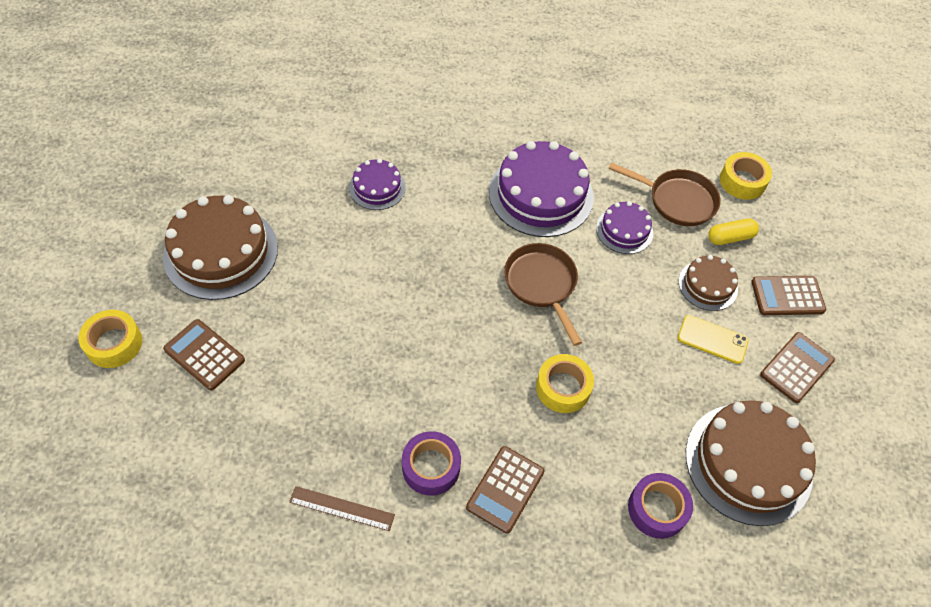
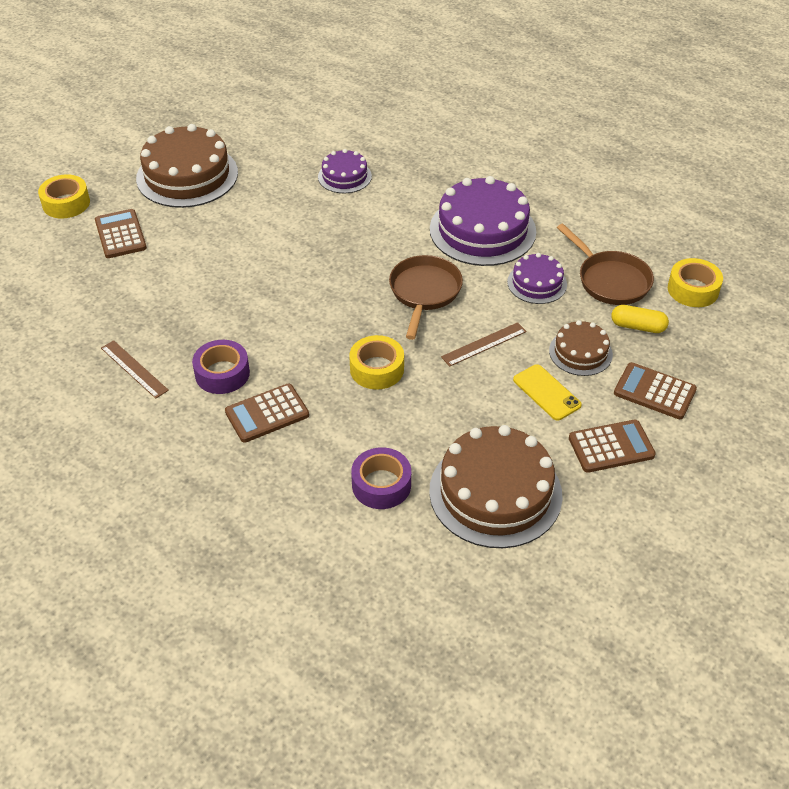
camera: 35 degrees right, 10 degrees down
(629, 315) = (484, 344): none -> brown ruler

